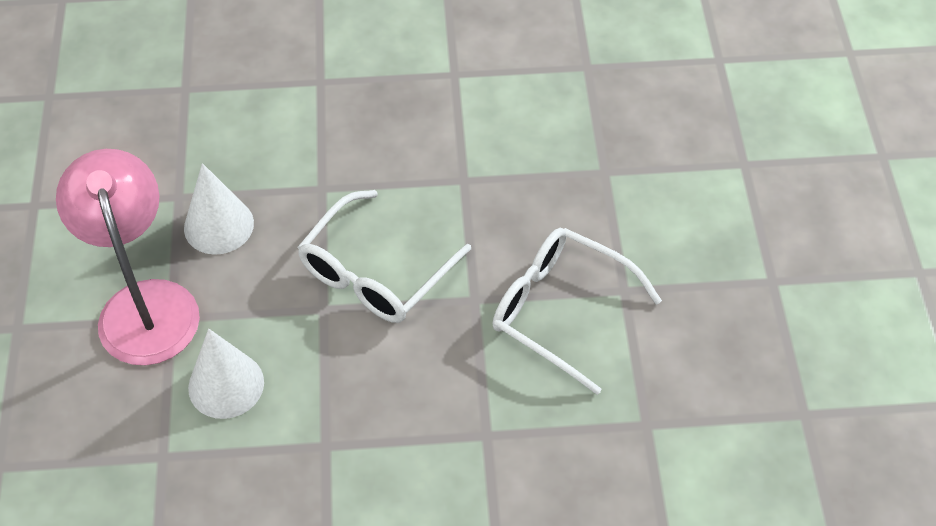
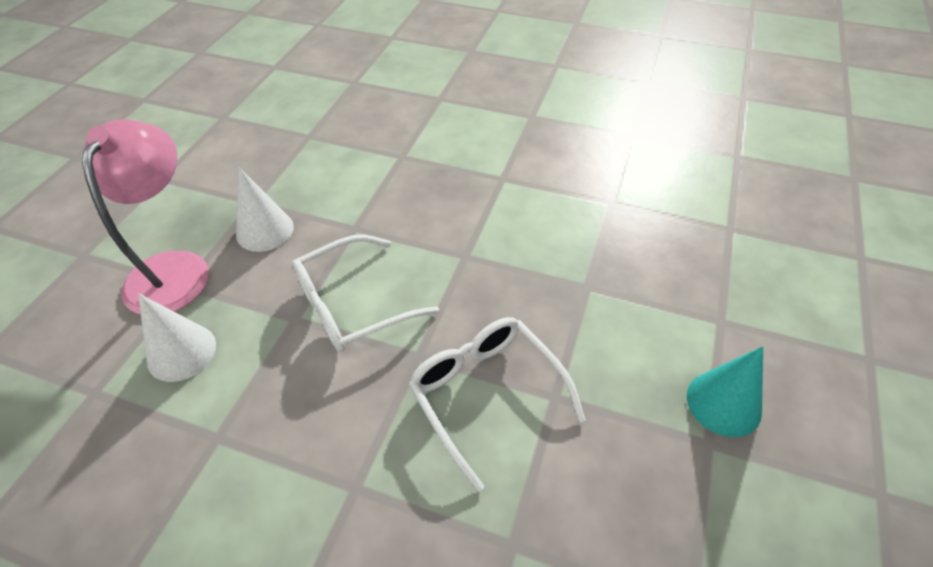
camera: 25 degrees right, 5 degrees down
(773, 241) = (723, 403): none -> turquoise cone

